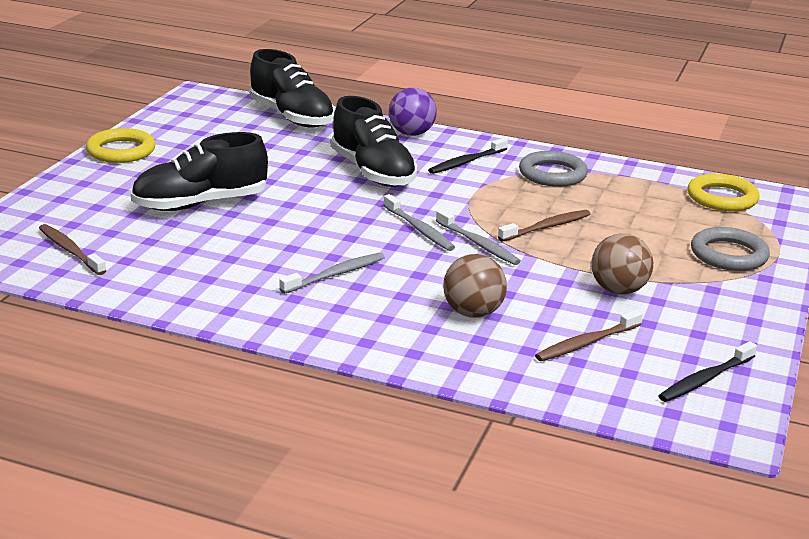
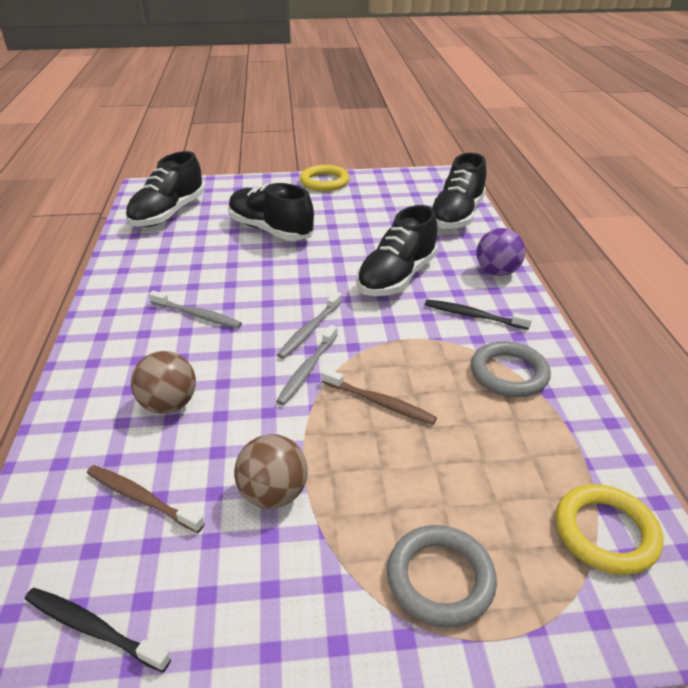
camera: 65 degrees right, 10 degrees up
(70, 251) = (168, 214): brown toothbrush -> black shoe

